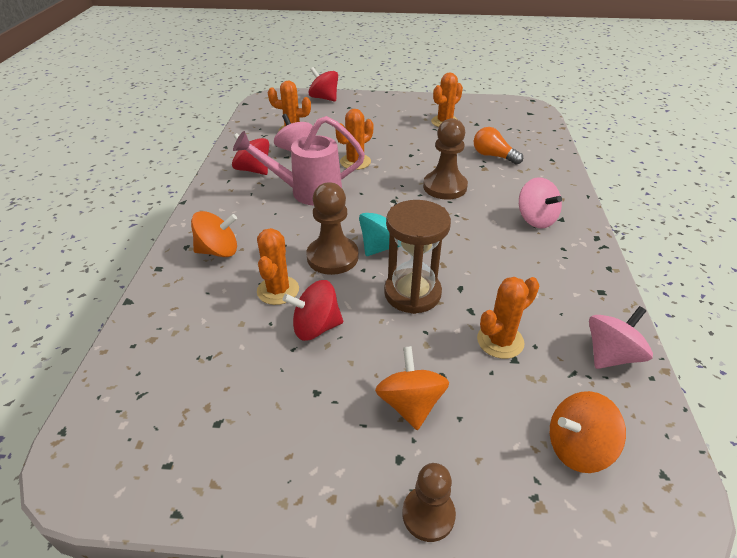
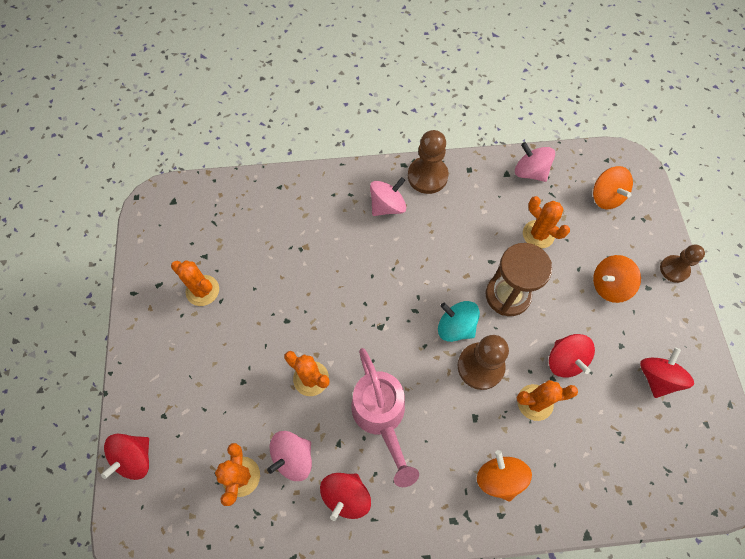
camera: 100 degrees left, 25 degrees up
(258, 421) = (656, 377): none -> red spinning top
(445, 187) = (348, 281): brown pawn -> brown pawn (427, 176)
(493, 156) = (279, 238): orange light bulb -> none

